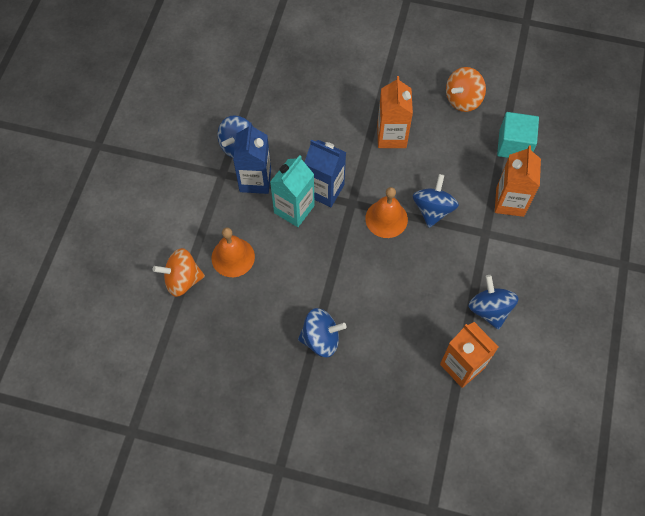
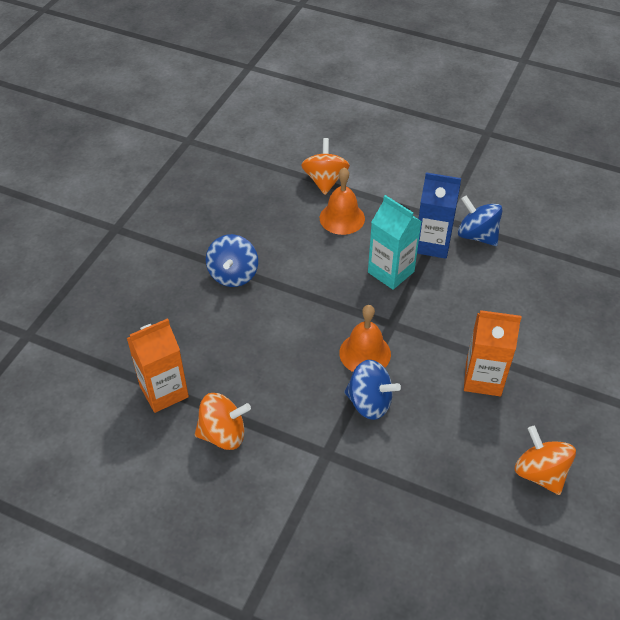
camera: 100 degrees right, 15 degrees down
(324, 190) = (412, 302): blue carton -> none
(489, 309) = (223, 434): blue spinning top -> orange spinning top
(510, 202) = (367, 493): orange carton -> none
(514, 145) = (458, 521): turquoise cube -> none

